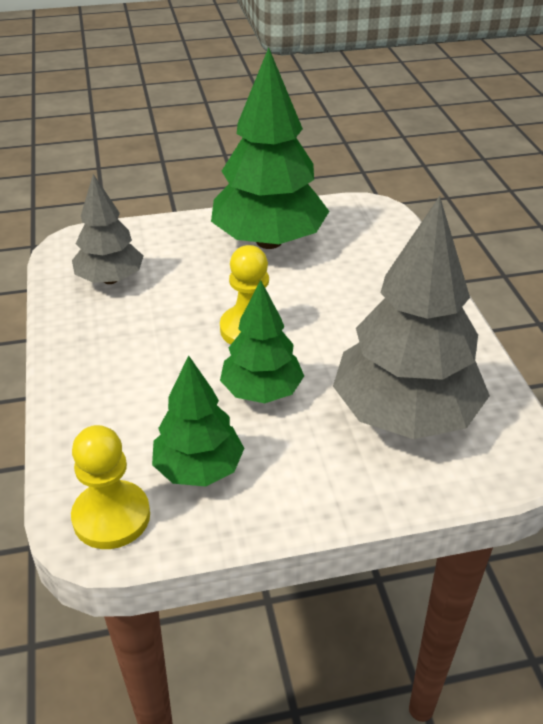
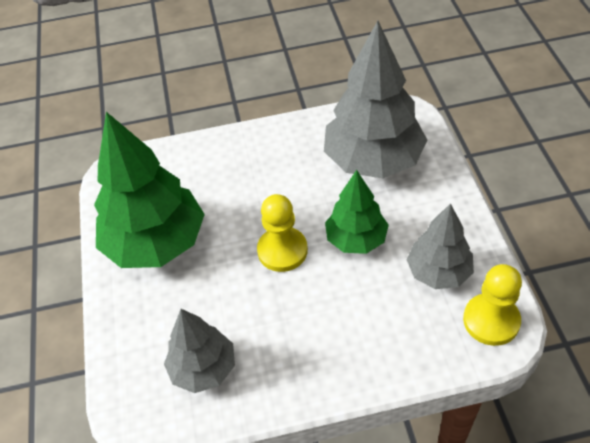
camera: 85 degrees left, 10 degrees up
(198, 469) = (438, 272): green tree -> grey tree

